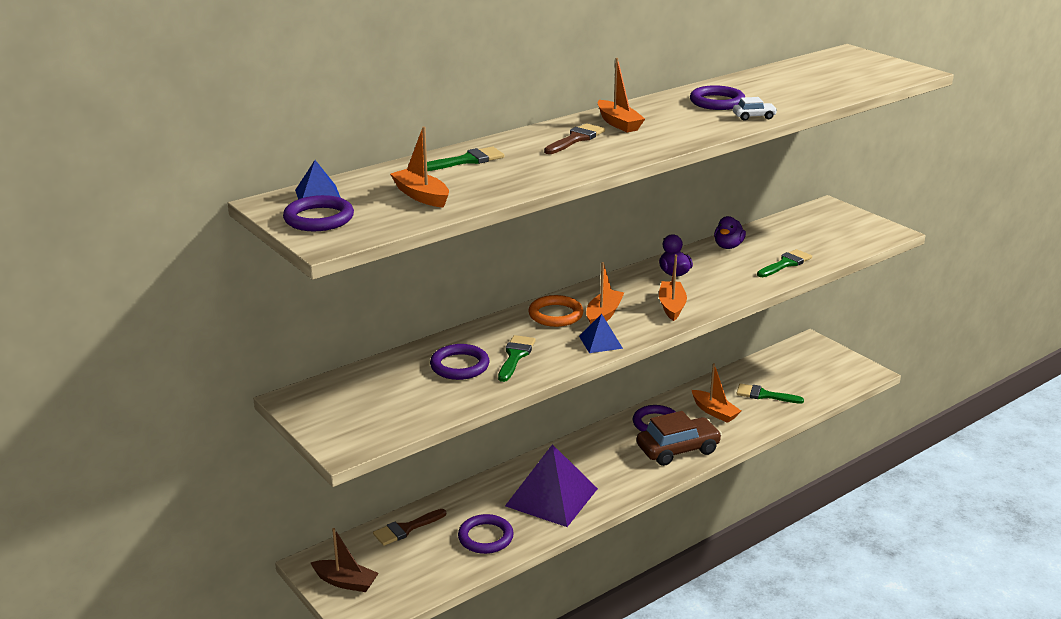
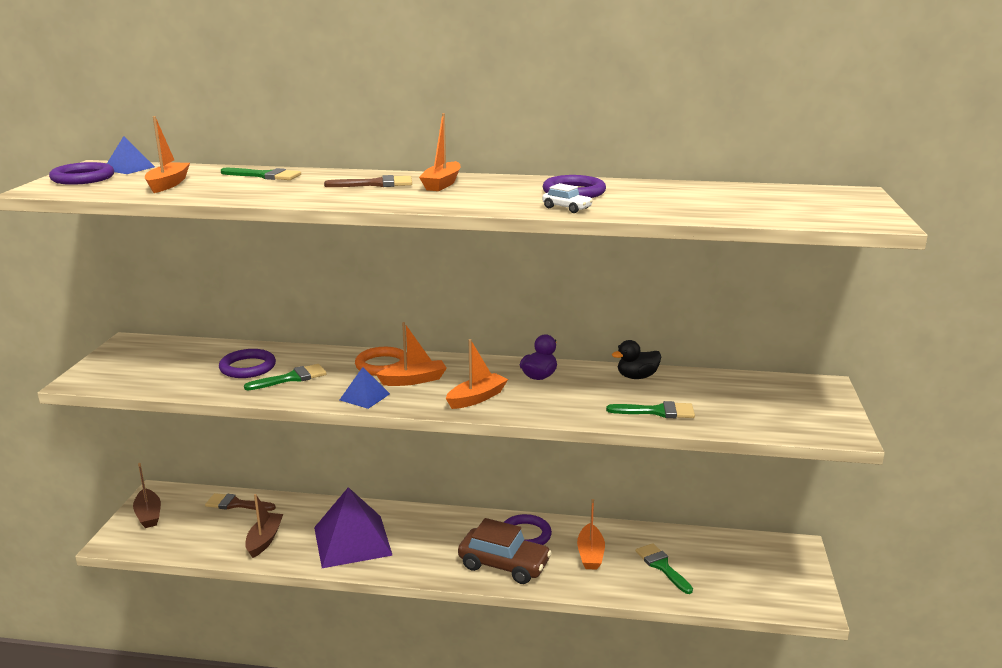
camera: 45 degrees right, 5 degrees down
(485, 537) = (264, 540): purple ring -> brown boat
(728, 246) = (637, 377): purple duck -> black duck

